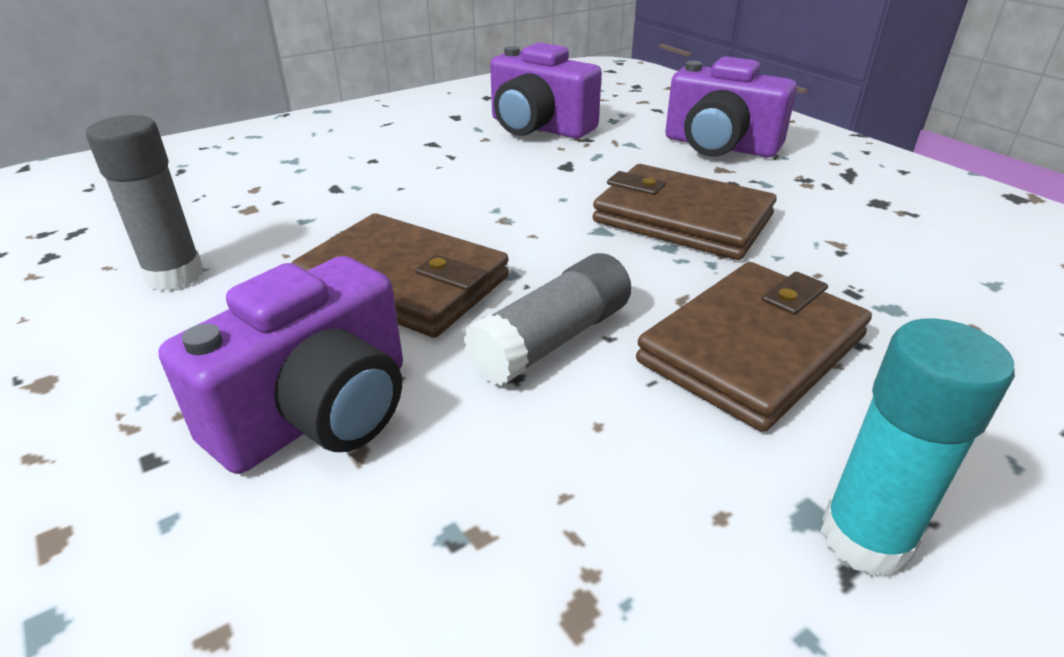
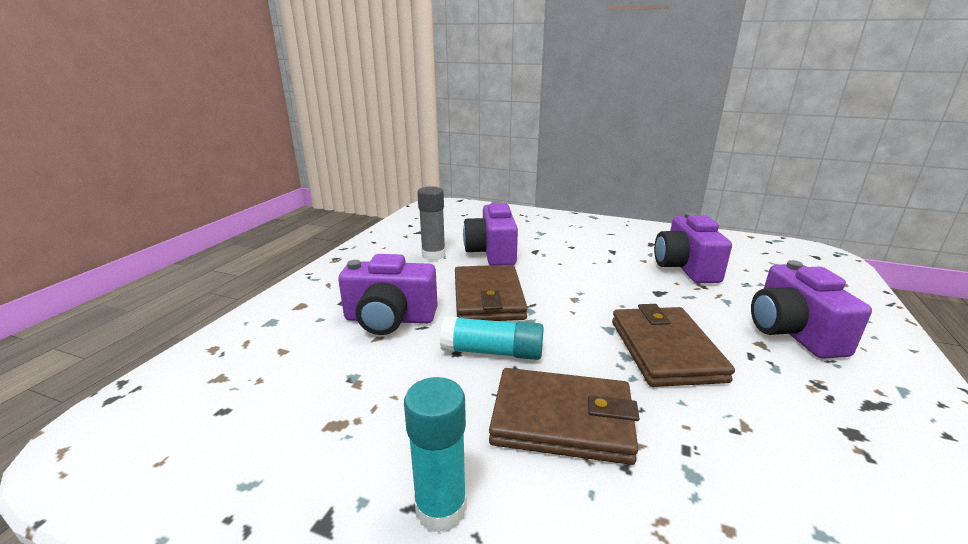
camera: 55 degrees right, 10 degrees down
(274, 220) = (492, 252): none -> purple camera
(552, 340) = (492, 352): grey glue stick -> turquoise glue stick

